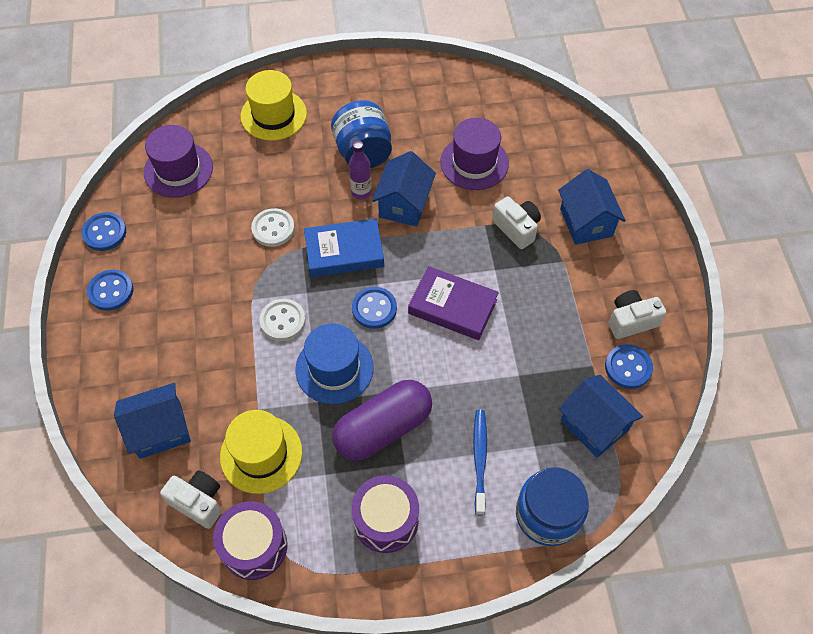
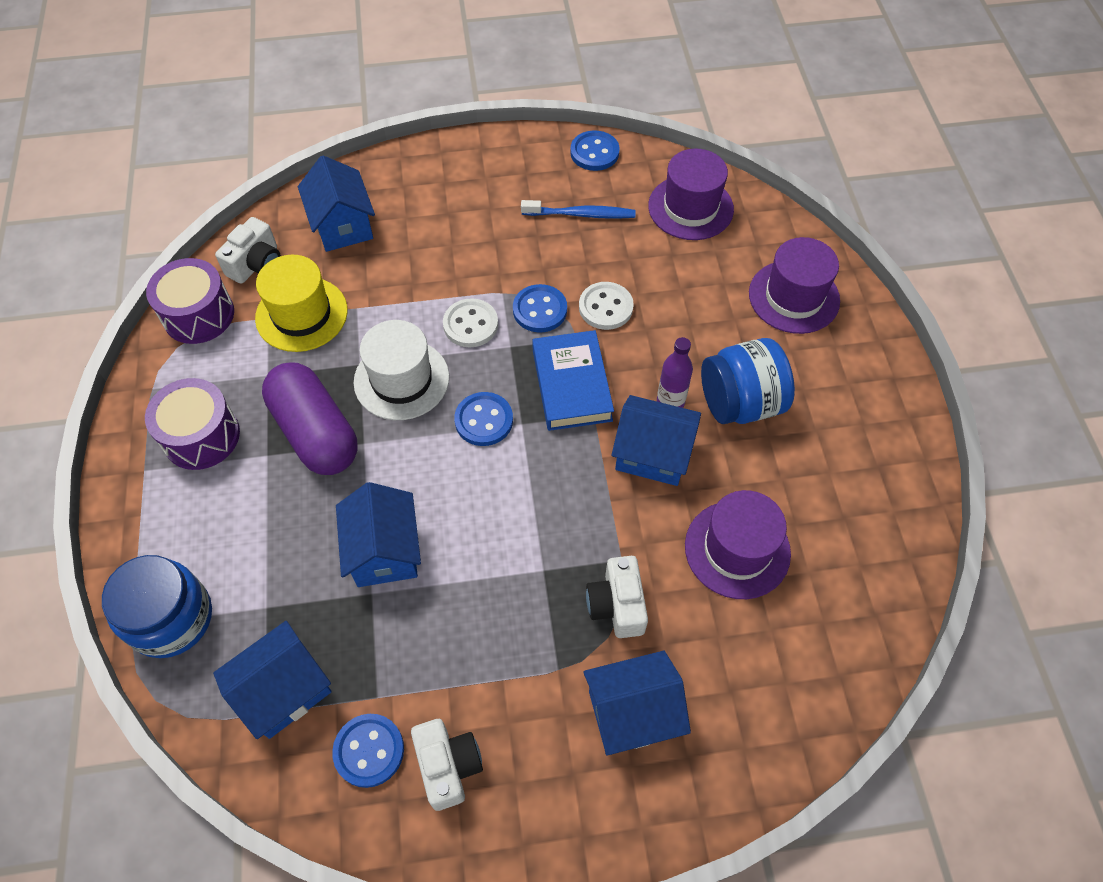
camera: 90 degrees right, 0 degrees up
(111, 291) = (516, 167): blue button -> blue button (540, 310)
(273, 115) = (794, 297): yellow hat -> purple hat
(334, 368) = (401, 379): blue hat -> white hat
(452, 306) = (483, 513): purple book -> none
(480, 459) = (258, 539): blue toothbrush -> blue toothbrush (581, 214)
(485, 369) = (384, 551): none -> blue house
(516, 228) = (617, 605): white camera -> white camera turned 120 degrees clockwise

